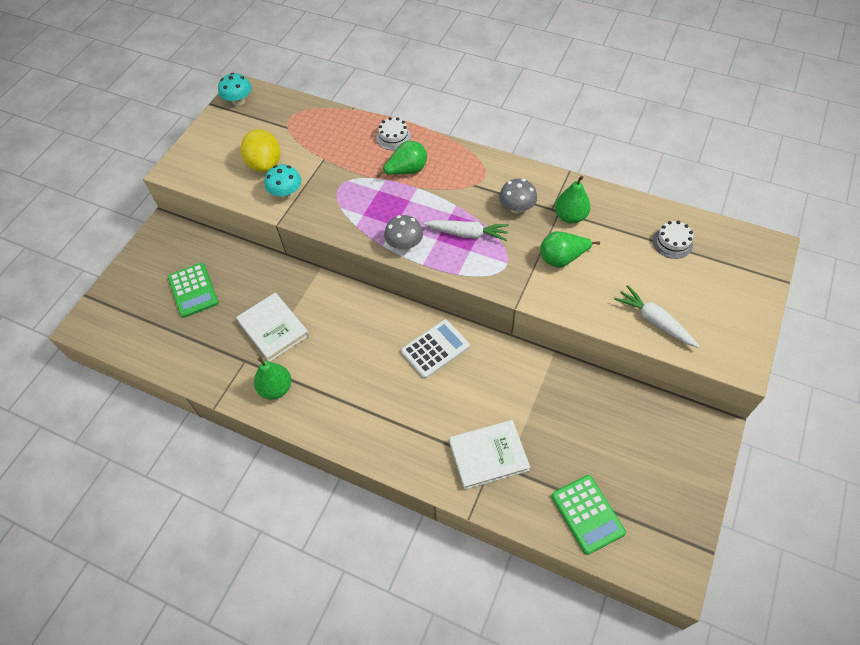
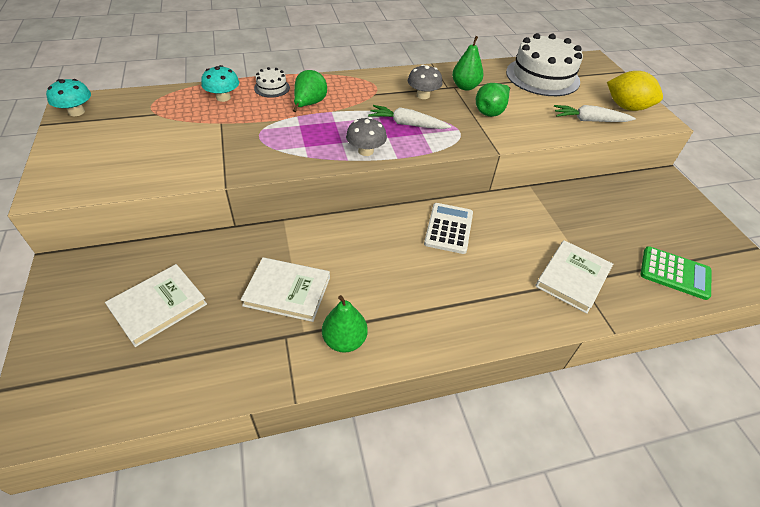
camera: 45 degrees left, 10 degrees down
(193, 290) = (158, 306): green calculator -> white book
(265, 164) = (160, 147): yellow lemon -> yellow lemon (626, 107)
(286, 193) = (209, 160): turquoise mushroom -> turquoise mushroom (223, 97)
(467, 234) = (407, 124): white carrot -> white carrot turned 135 degrees counterclockwise
(672, 242) = (542, 77): white cake -> white cake, size x2.26

